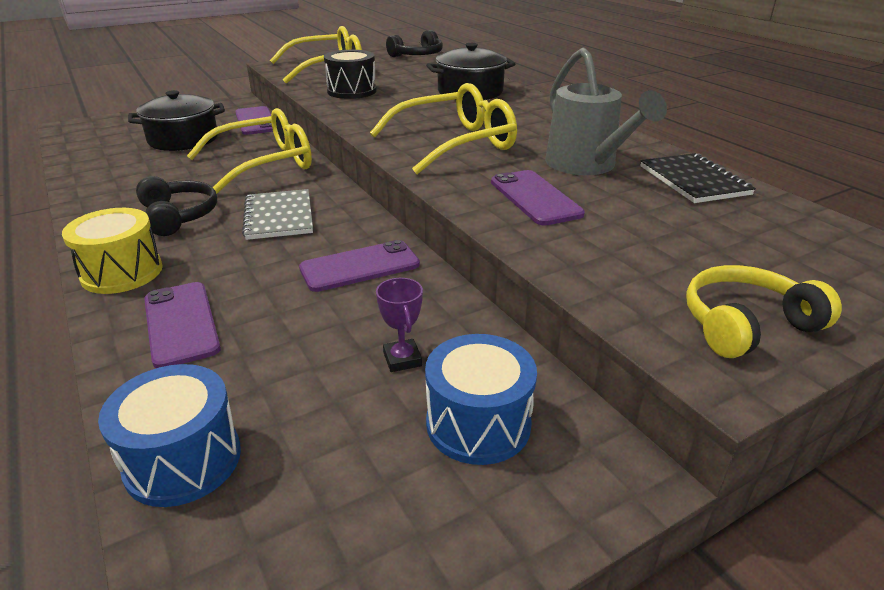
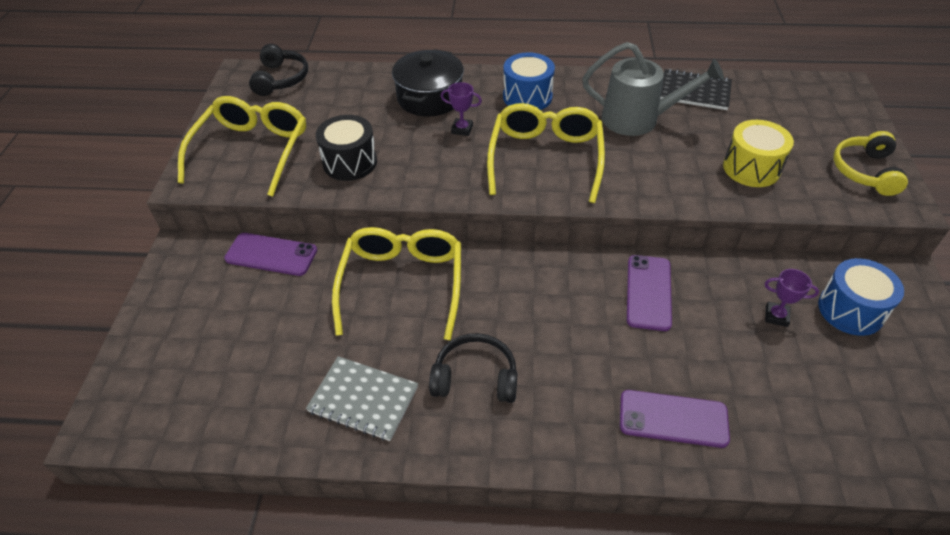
camera: 55 degrees left, 15 degrees up
(122, 272) = (564, 441): yellow drum -> yellow drum (751, 168)
(183, 139) = (268, 327): black pot -> none
(183, 460) = (833, 453): blue drum -> blue drum (527, 97)
(279, 216) = (529, 310): grey notebook -> grey notebook (363, 399)
(446, 109) = (462, 129): none -> purple trophy
(535, 198) = (674, 167): purple phone -> none

